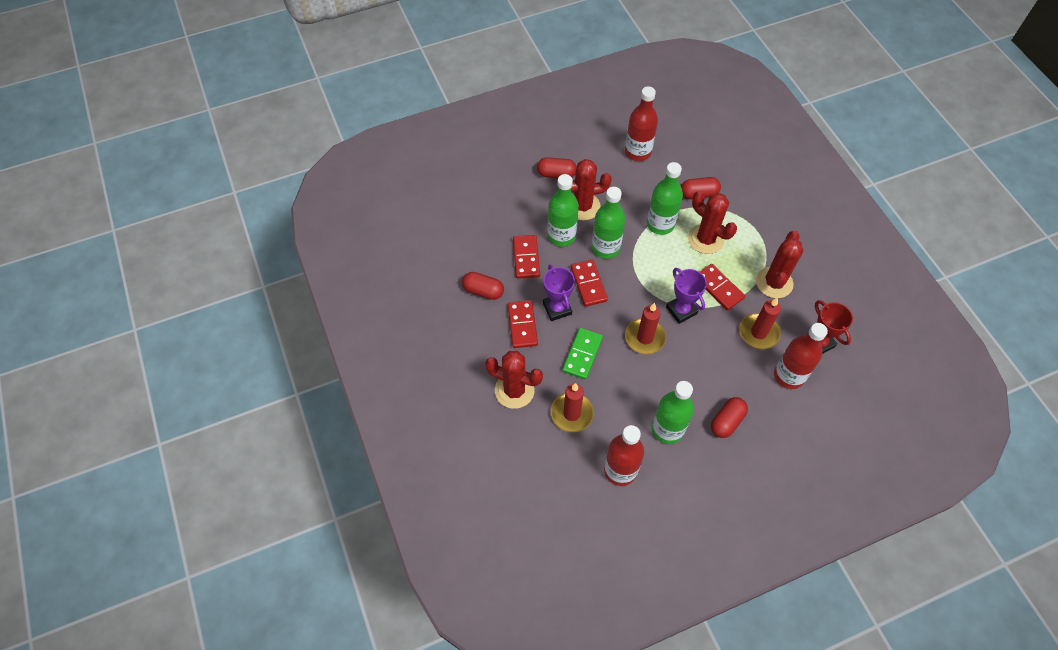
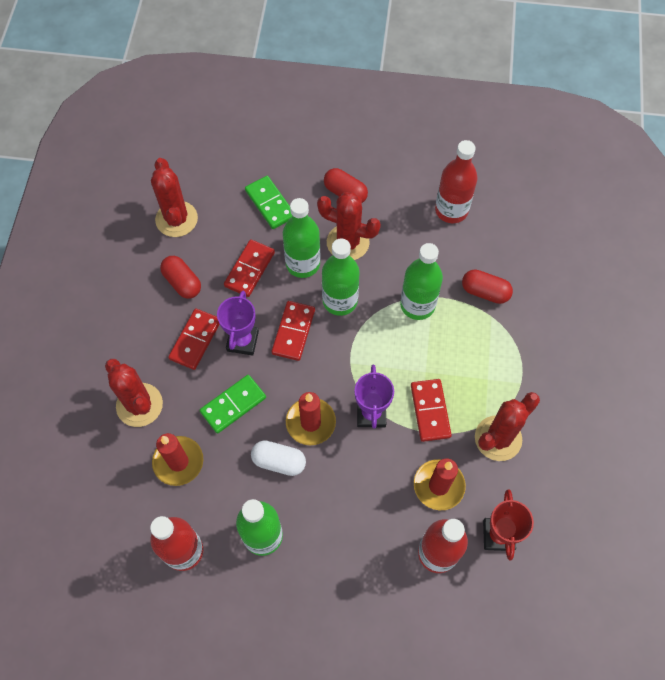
camera: 30 degrees right, 5 degrees up
(508, 206) = (270, 204): none -> green domino
(642, 375) = (279, 461): none -> white capsule
(705, 239) = (456, 348): red cactus -> red cactus (176, 219)
(726, 421) = (331, 564): red capsule -> none

